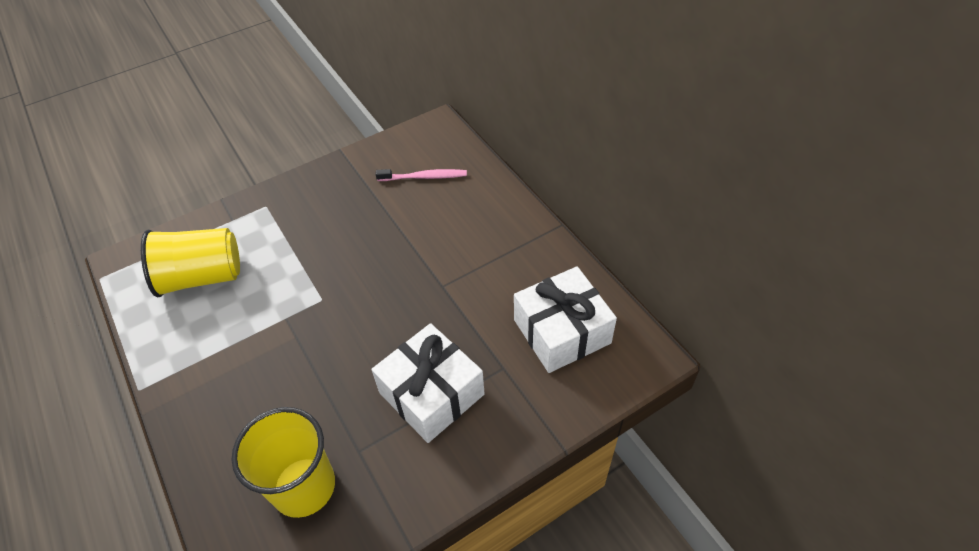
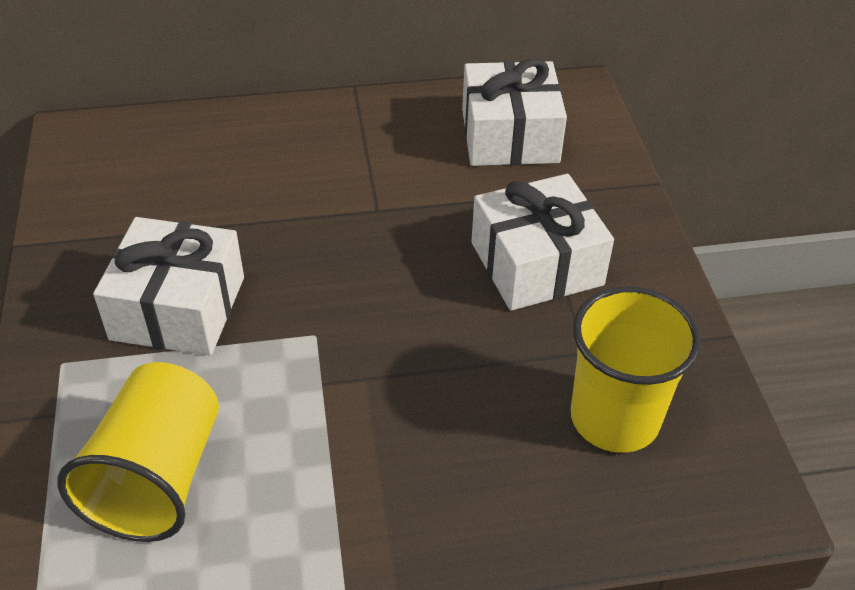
camera: 70 degrees left, 5 degrees down
(319, 232) = (178, 308): none -> white gift
(424, 177) = (166, 173): pink toothbrush -> none

